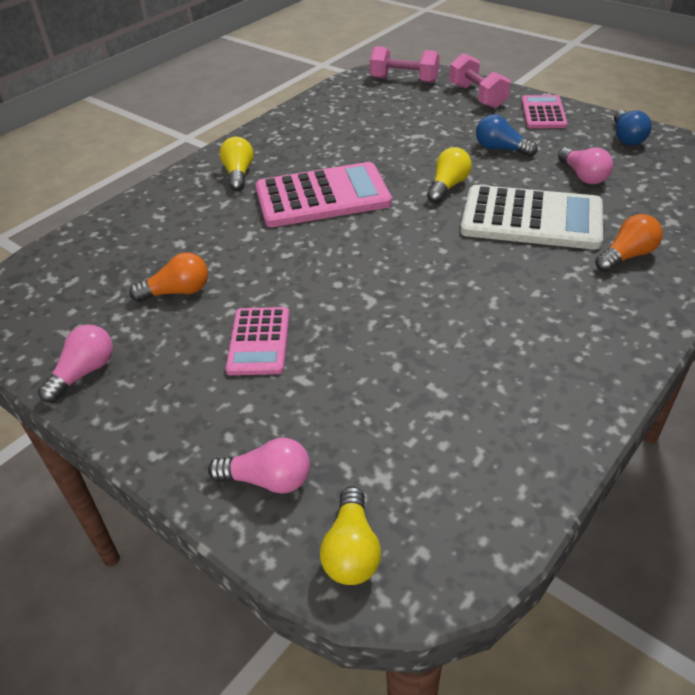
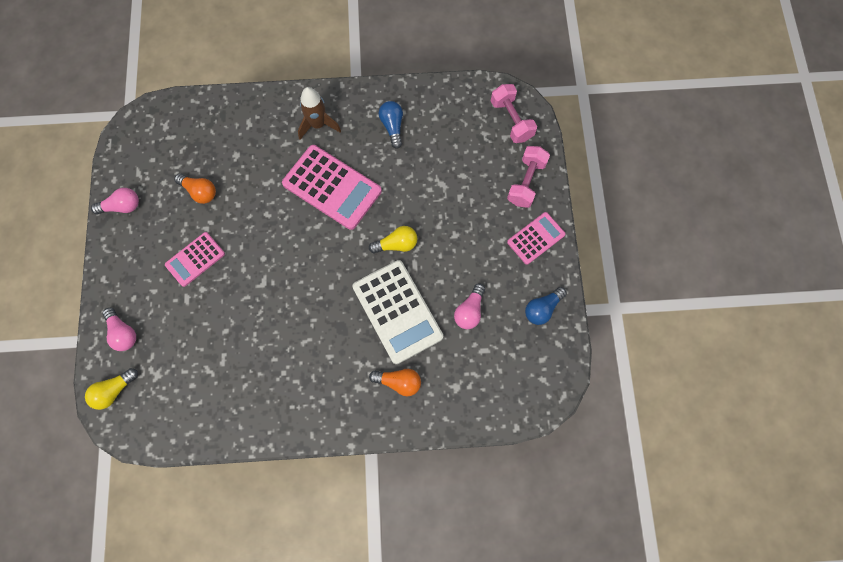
camera: 45 degrees right, 30 degrees up
(238, 174) = (318, 124): yellow light bulb -> brown rocket
(501, 149) = (465, 244): blue light bulb -> blue light bulb (392, 126)

